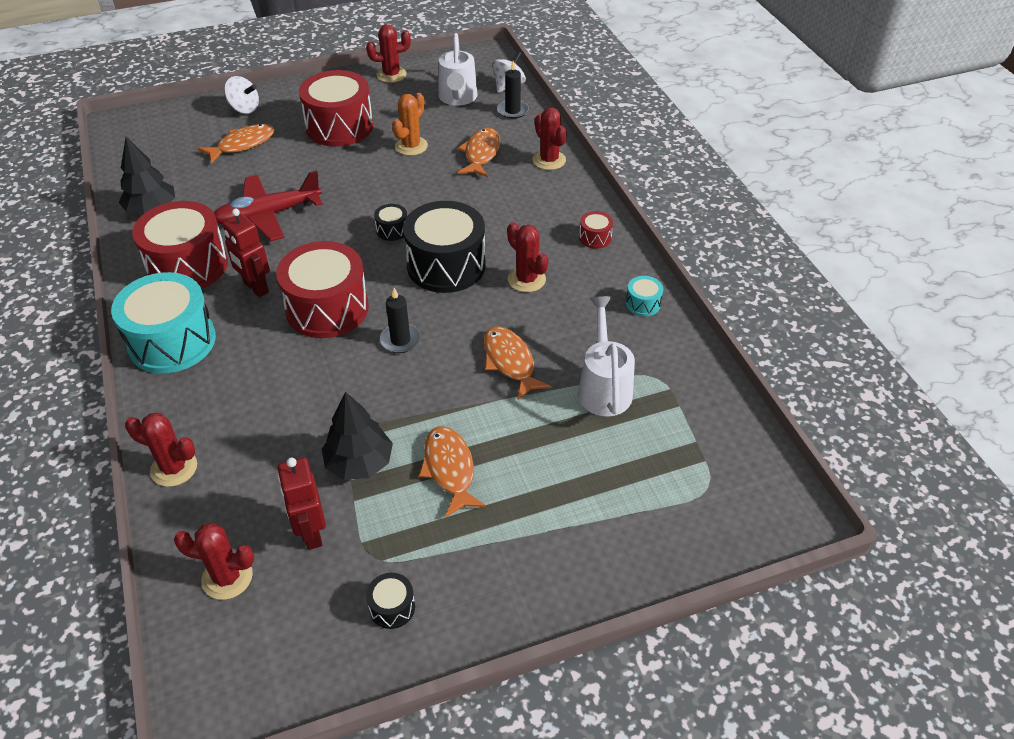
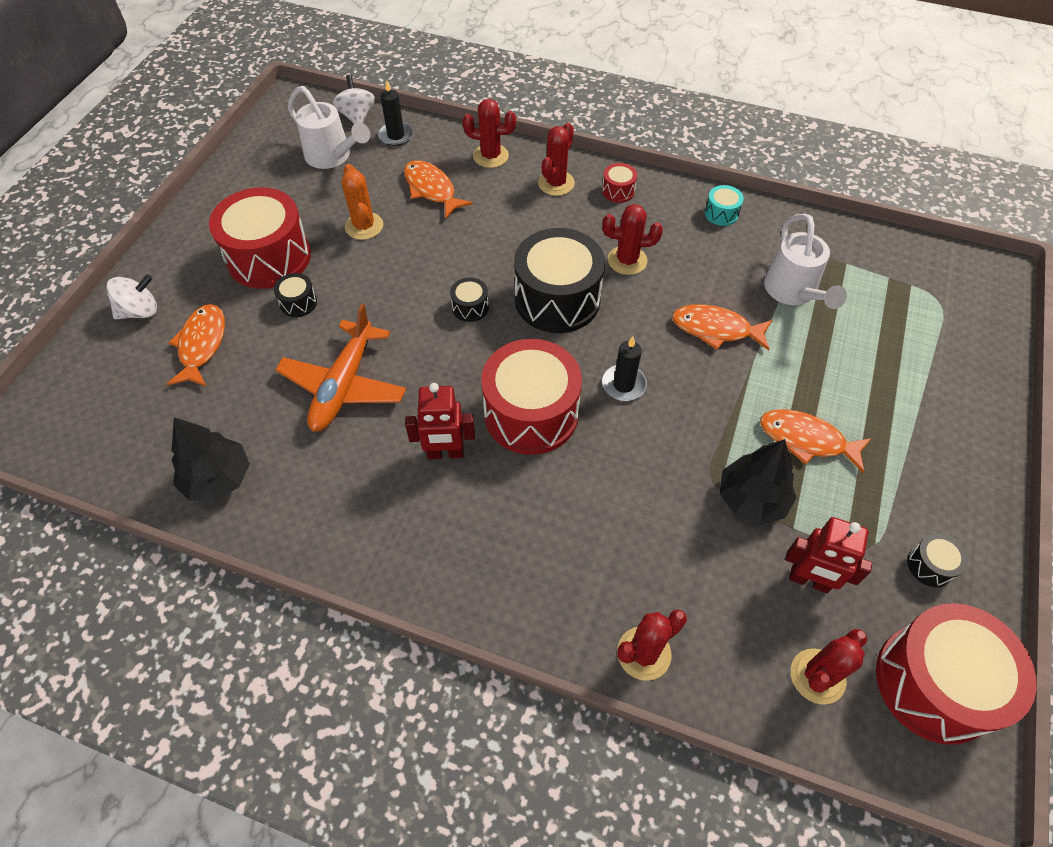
camera: 50 degrees left, 10 degrees up
(172, 341) = (457, 565): turquoise drum -> none
(188, 265) = (351, 493): red drum -> red drum (934, 683)
(268, 215) = (344, 385): red plane -> orange plane
(315, 159) = (298, 303): none -> black drum
(391, 75) = (236, 176): red cactus -> red cactus (556, 183)
(604, 387) = (793, 292): white watering can -> white watering can turned 135 degrees counterclockwise

